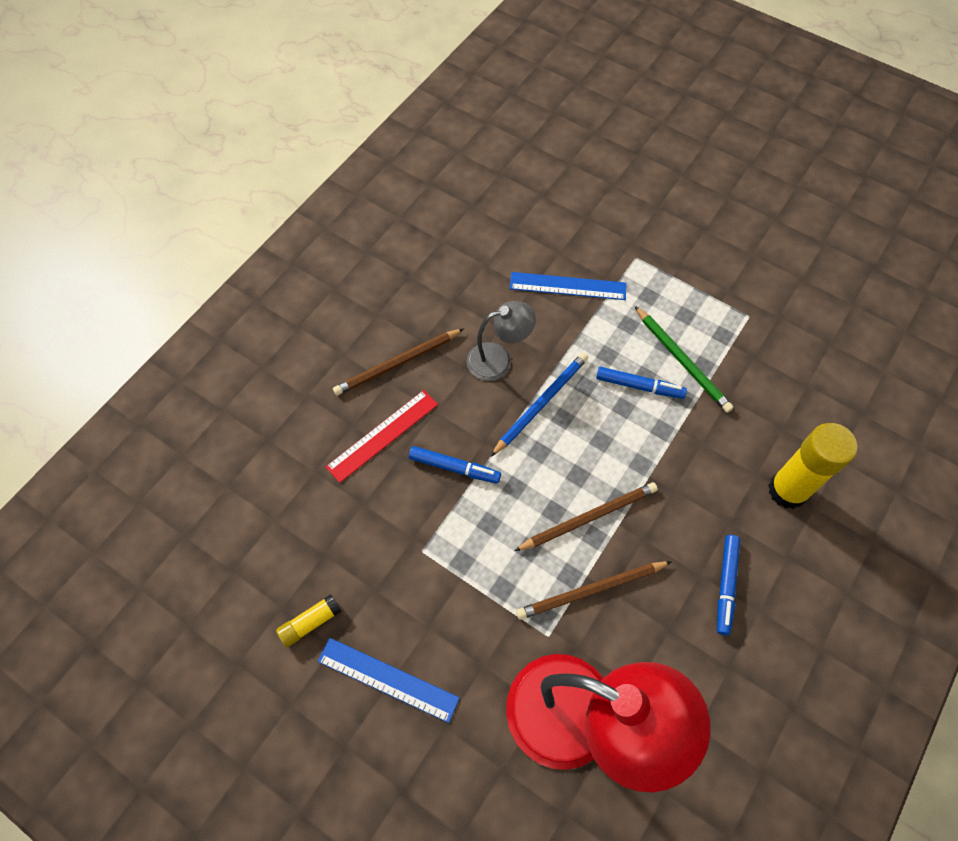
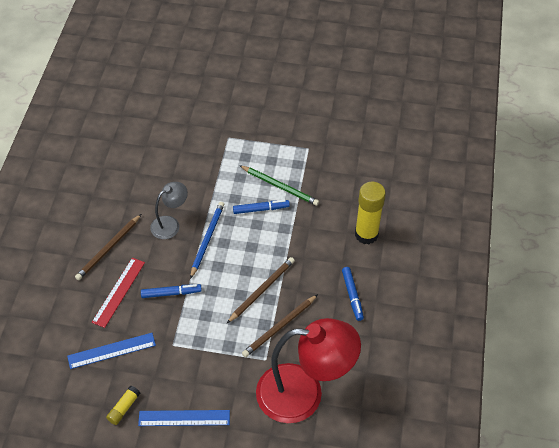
camera: 25 degrees left, 10 degrees down
(568, 286) = (194, 168): blue ruler -> blue ruler (111, 350)

